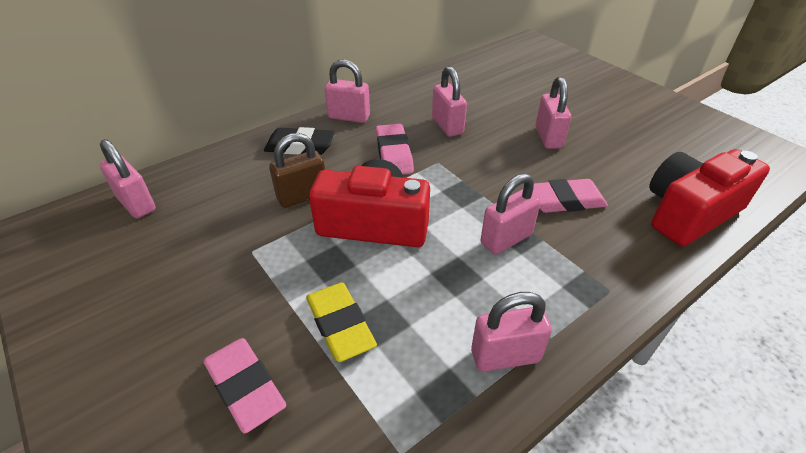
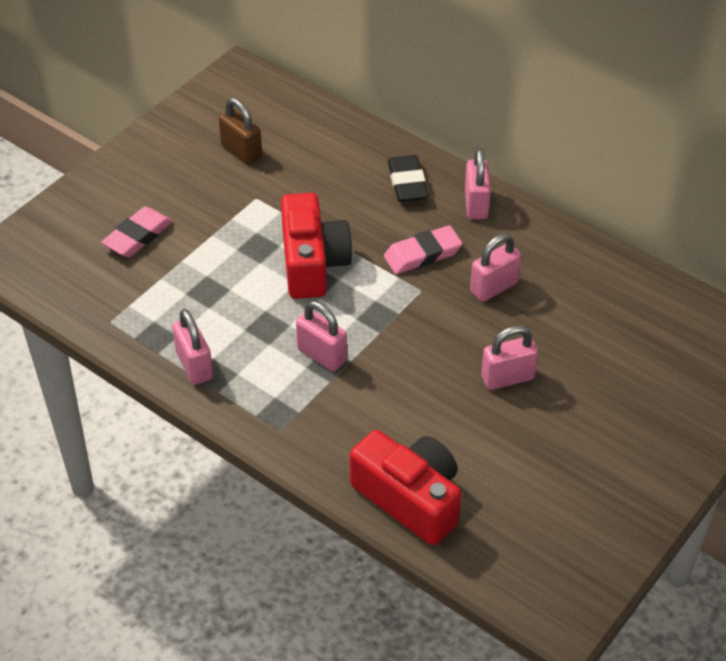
camera: 75 degrees right, 5 degrees up
(136, 204) = (287, 112): pink padlock -> none
(302, 196) = (332, 207): brown padlock -> brown padlock (241, 152)
(340, 325) = (198, 269): yellow eraser -> none
(565, 200) = (394, 396): pink eraser -> none

